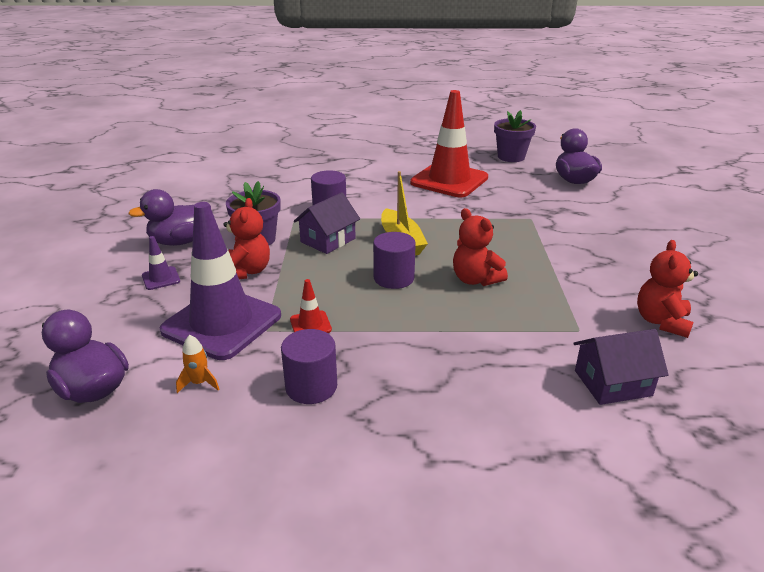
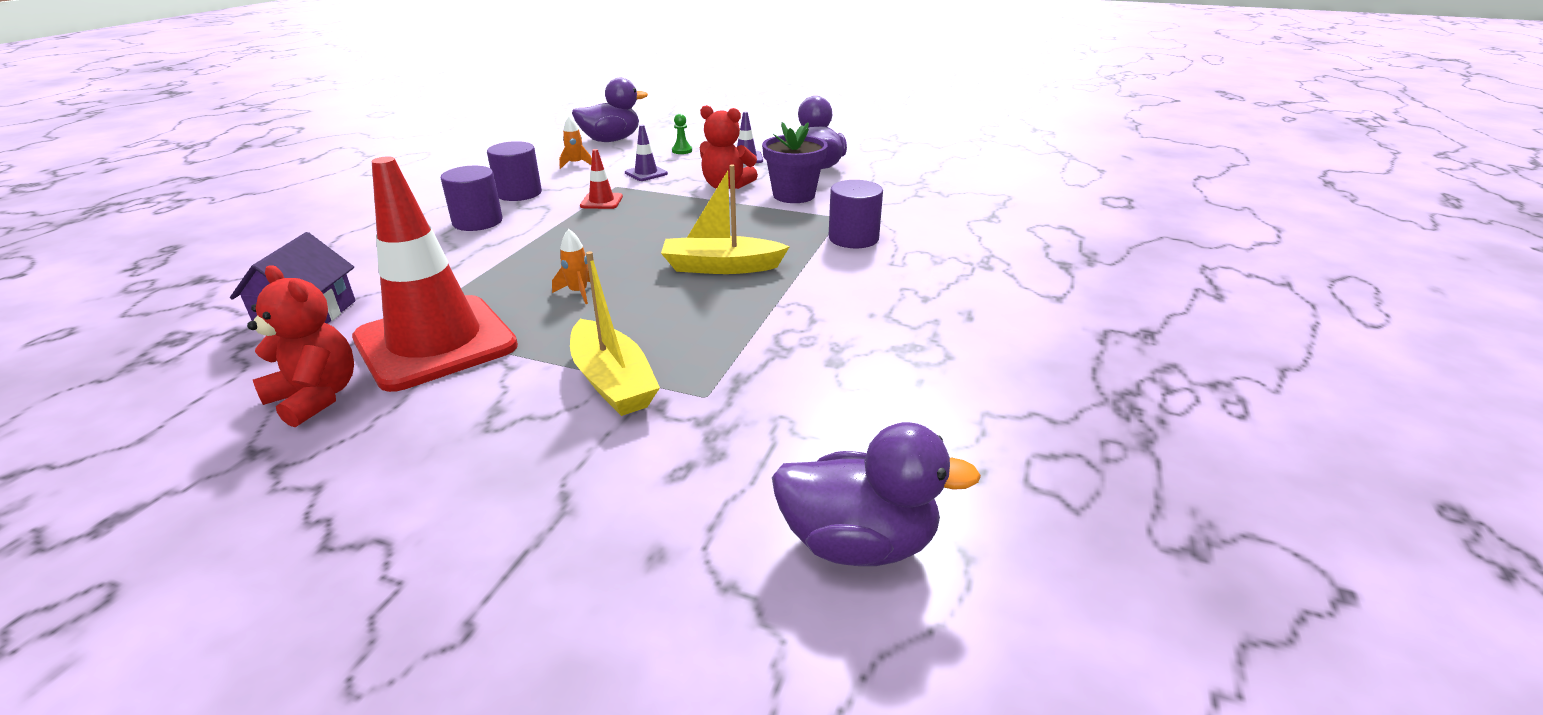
camera: 110 degrees right, 0 degrees up
(138, 321) = (682, 151): none -> green pawn
(222, 323) = (646, 173): purple traffic cone -> purple traffic cone, size x0.40
(328, 240) = (762, 227): purple house -> none
(394, 278) = (638, 247): purple cylinder -> purple cylinder (477, 222)
(449, 180) = (926, 354): red traffic cone -> red traffic cone (435, 342)
(475, 279) = (578, 292): red teddy bear -> orange rocket
(511, 157) = (1063, 487): purple flower pot -> none
(546, 241) = (613, 382): none -> yellow boat

